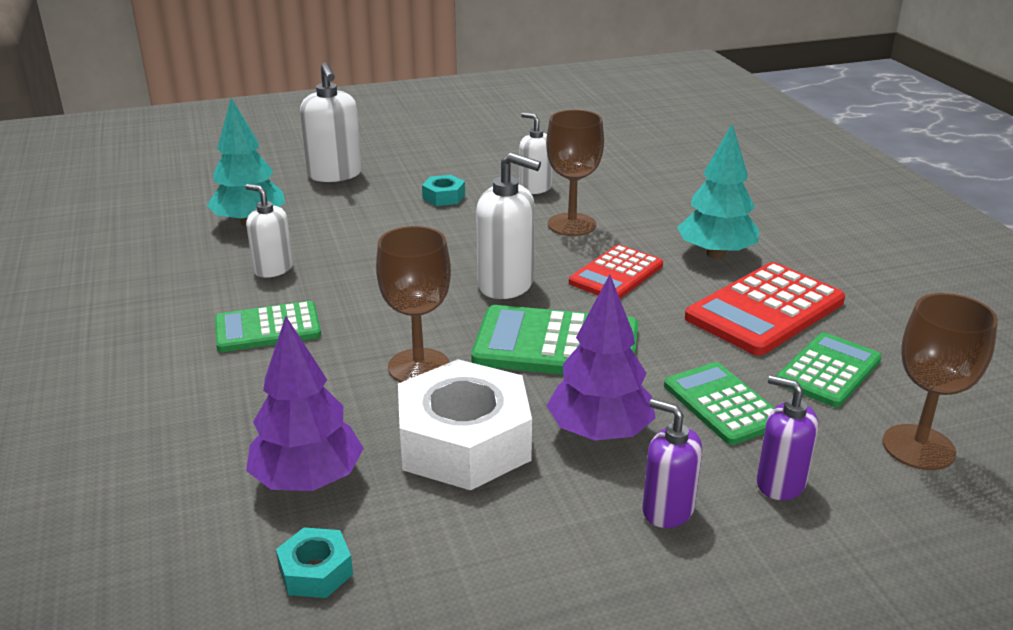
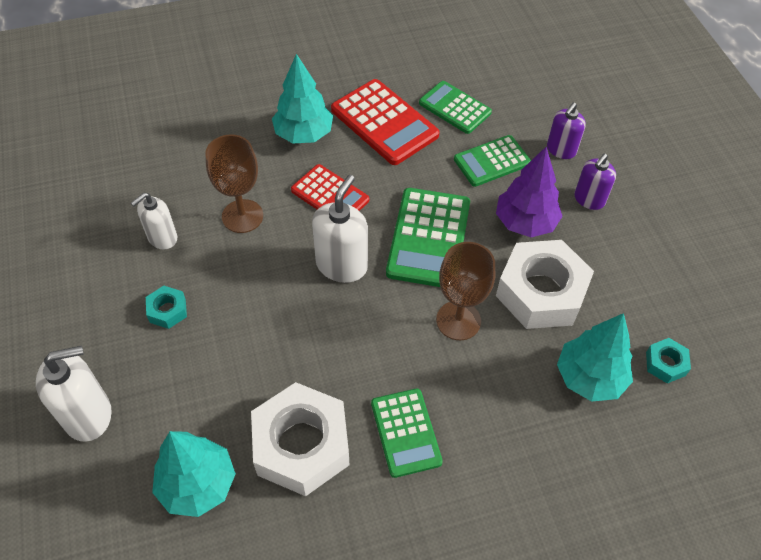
camera: 90 degrees left, 25 degrees up
(273, 269) = (301, 445): white soap dispenser -> white nut
(308, 480) = (589, 377): purple tree -> turquoise tree
(918, 447) = (524, 89): brown goblet -> none

